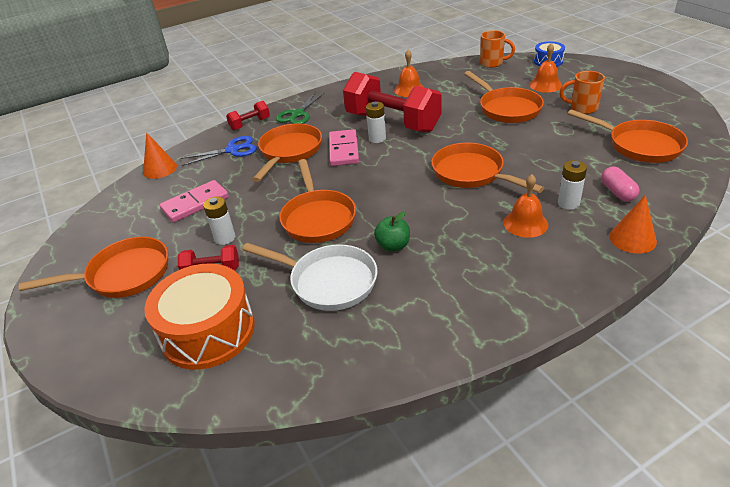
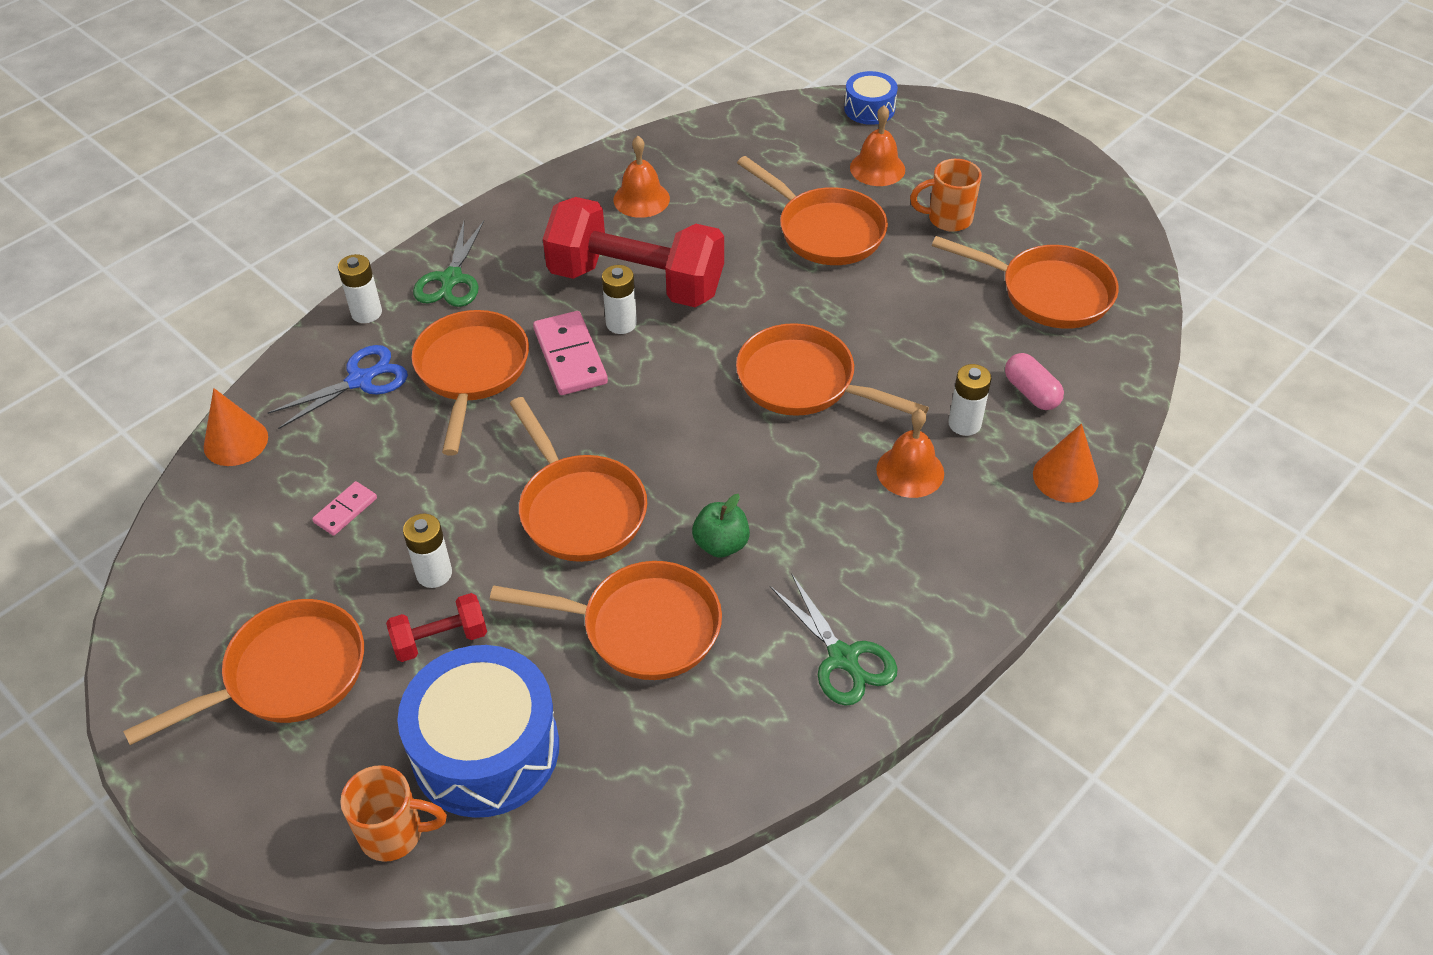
camera: 20 degrees left, 10 degrees up
(195, 204) = (345, 510): pink domino -> pink domino, size x0.55
(208, 331) = (485, 749): orange drum -> blue drum
(250, 124) = (366, 313): red dumbbell -> white battery
(328, 281) = (642, 627): white pan -> orange pan
(450, 319) = (844, 659): none -> green scissors
(492, 63) = (773, 120): orange mug -> orange mug (394, 833)

